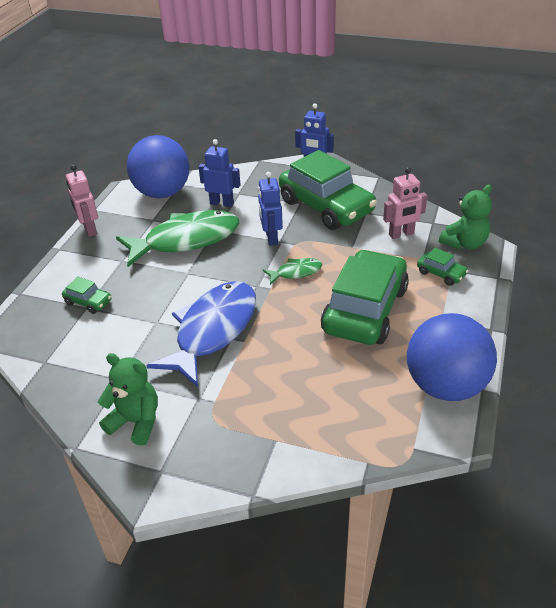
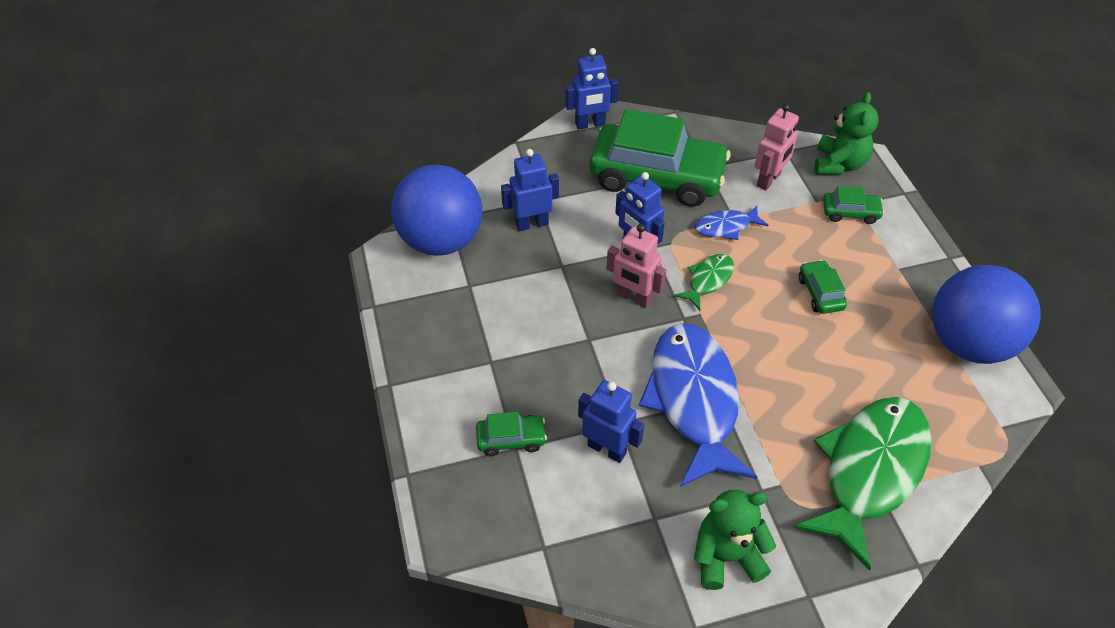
camera: 35 degrees left, 10 degrees up
(89, 229) = (401, 337): pink robot -> pink robot (633, 298)
(133, 331) = (607, 449): none -> blue robot
(186, 240) = (542, 295): green fish -> green fish (870, 471)
(341, 249) = (726, 227): none -> blue fish
(365, 310) = (820, 293): green car -> green car, size x0.42

